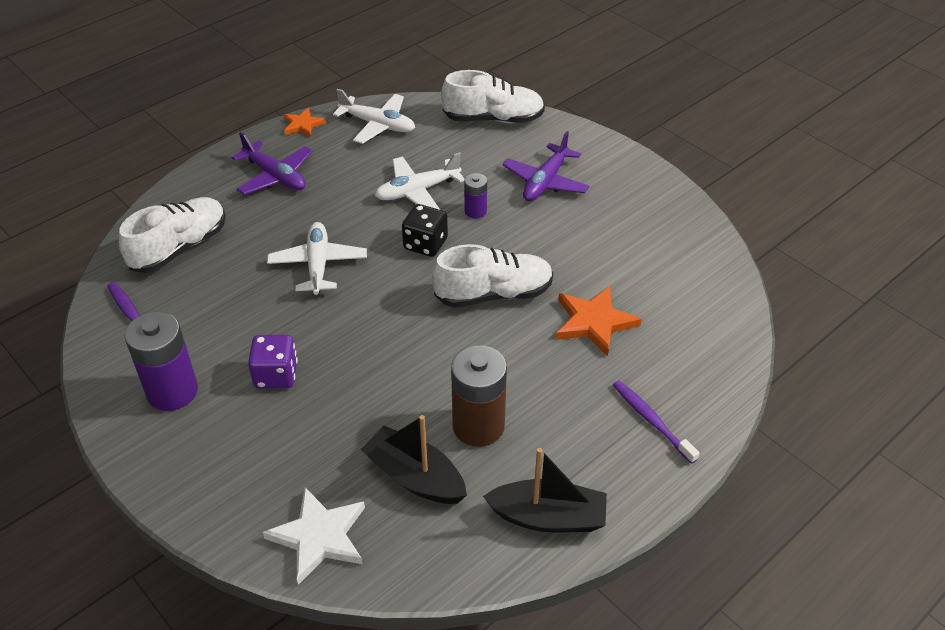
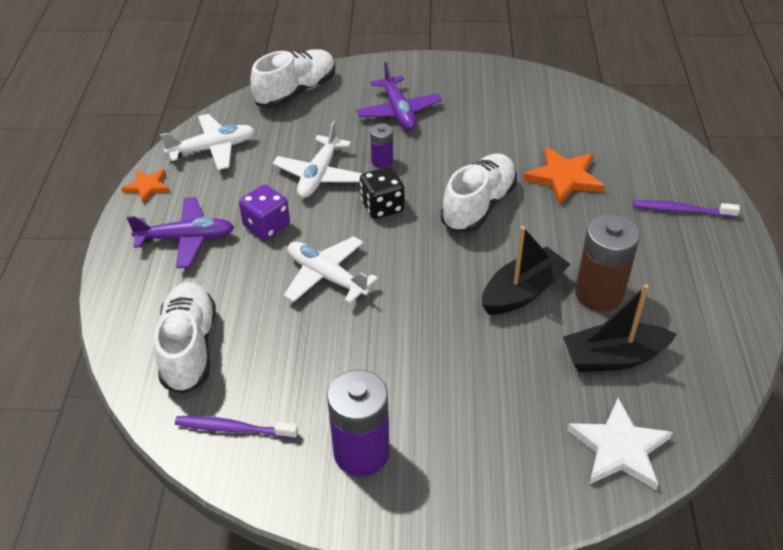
camera: 45 degrees left, 0 degrees up
(276, 375) = (420, 374): purple dice -> purple dice (267, 226)
(548, 517) = (718, 312): black boat -> black boat (522, 292)

